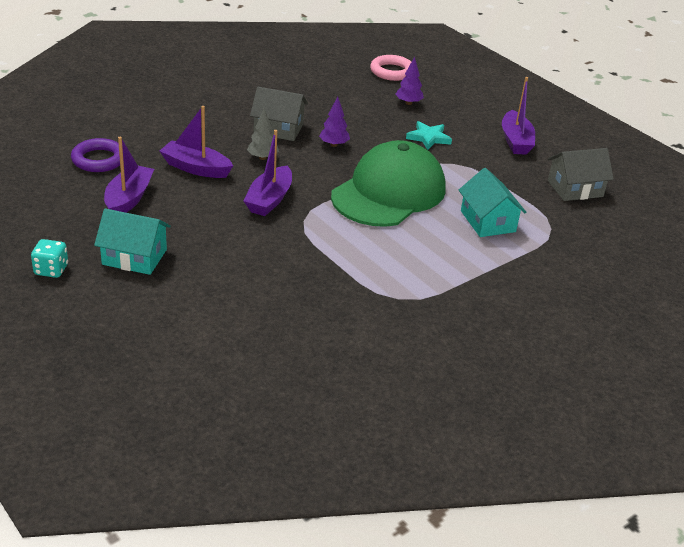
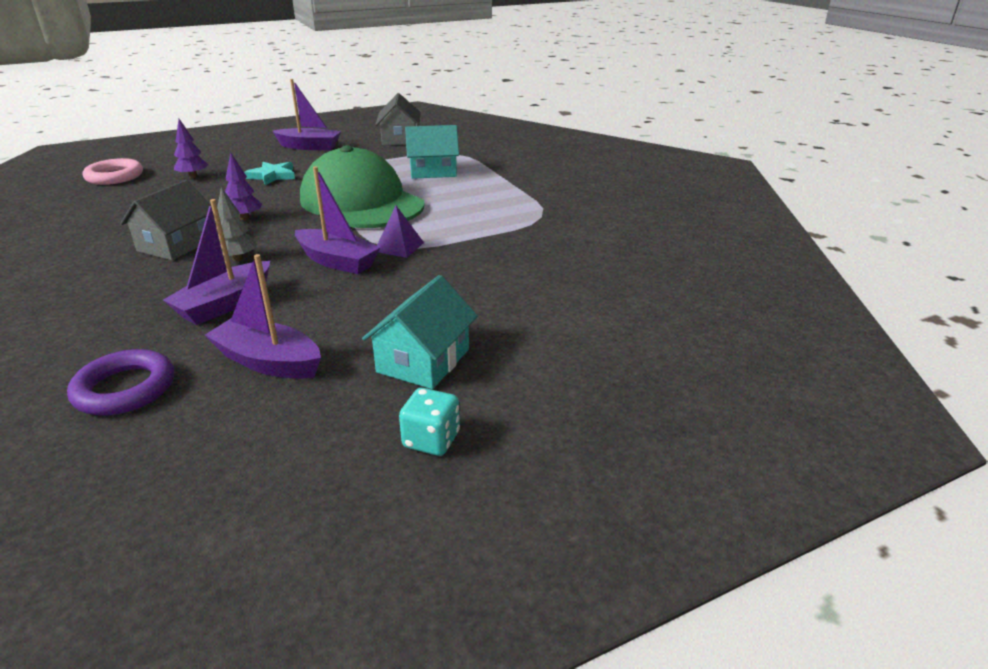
camera: 75 degrees left, 5 degrees down
(303, 224) = (399, 247): none -> purple pyramid

